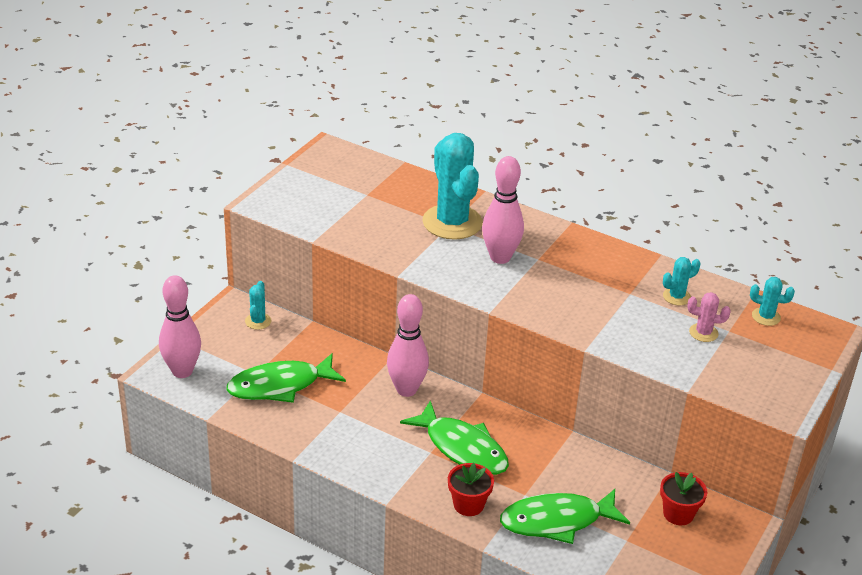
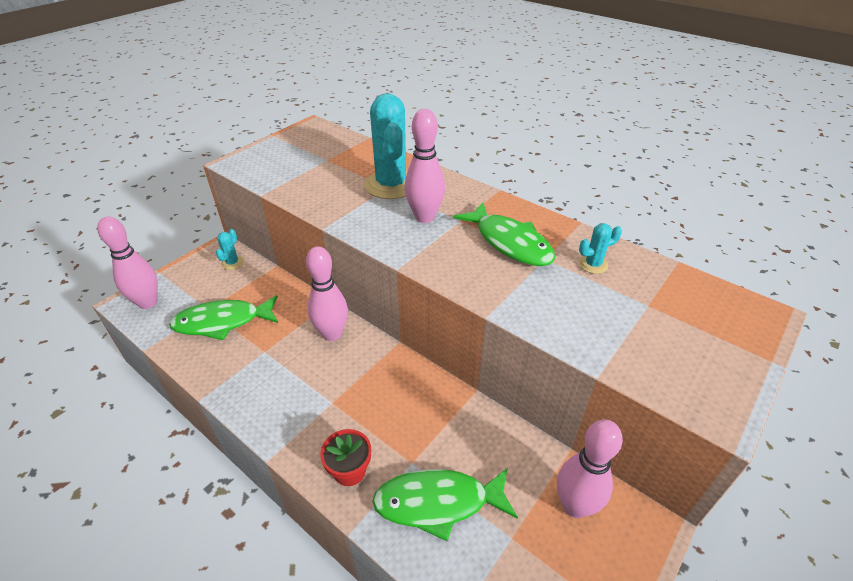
camera: 10 degrees right, 5 degrees up
(462, 448) = (363, 401): green fish -> green fish (509, 242)
(678, 514) = (574, 506): red flower pot -> pink bowling pin
(703, 333) = (619, 306): pink cactus -> none
(766, 317) = (689, 292): turquoise cactus -> none

